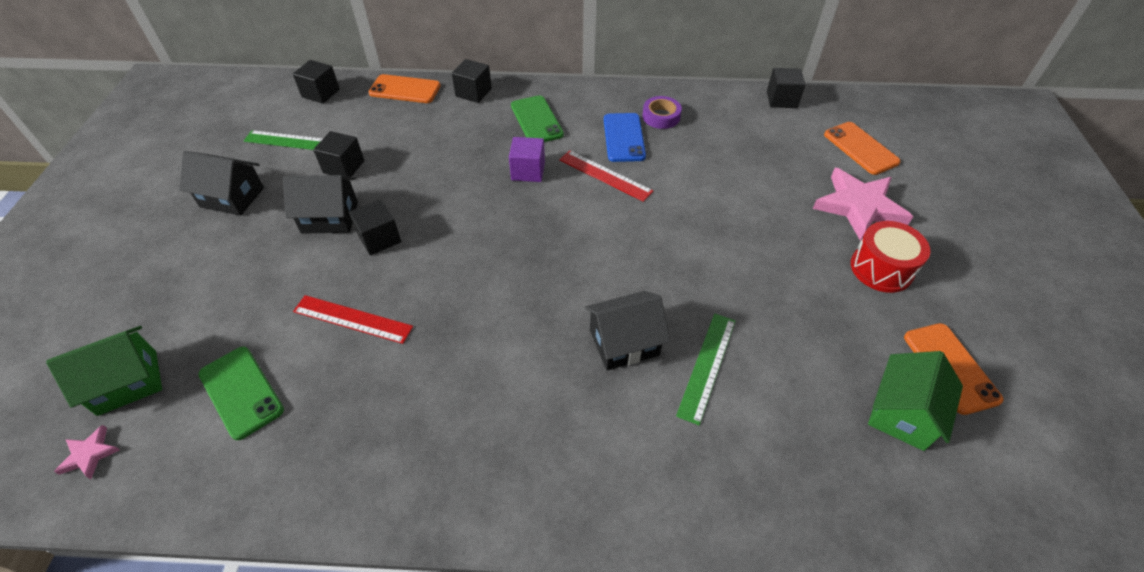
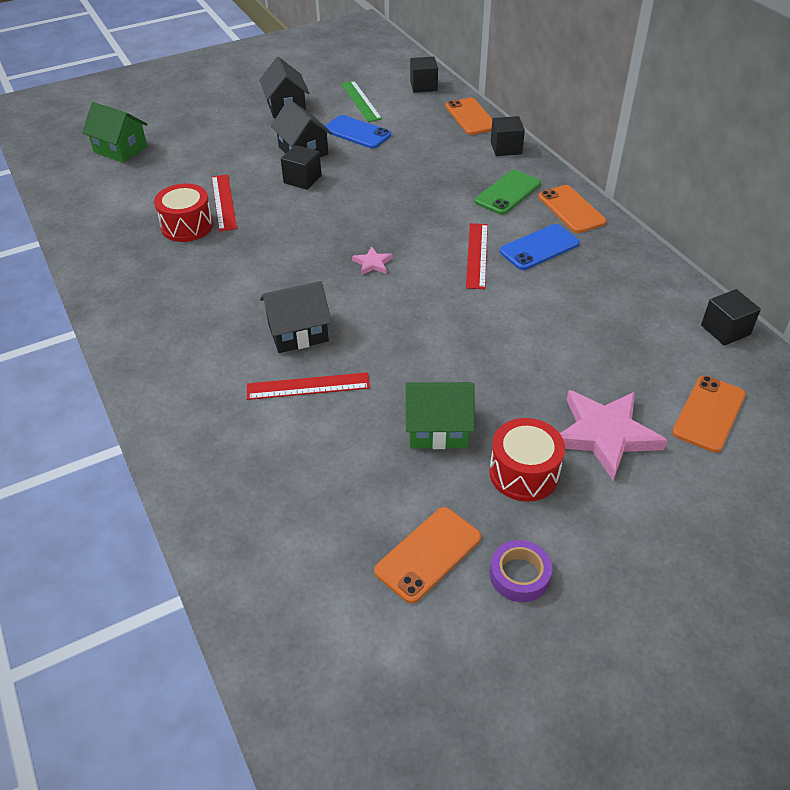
camera: 60 degrees right, 5 degrees down
(89, 454) = (70, 163): pink star -> pink star (372, 263)
(241, 392) = (140, 189): green phone -> none
(344, 167) = (357, 132): black cube -> blue phone
(365, 370) = (187, 226): none -> red drum
(528, 171) = (439, 214): purple cube -> none
(590, 99) = (571, 209): none -> orange phone
(624, 342) = (298, 333): black house -> black house turned 60 degrees counterclockwise
(661, 117) = (596, 258): purple tape -> purple tape (519, 575)
(707, 366) = (308, 386): green ruler -> red ruler
(902, 413) = (345, 527): green house -> green house (438, 429)

